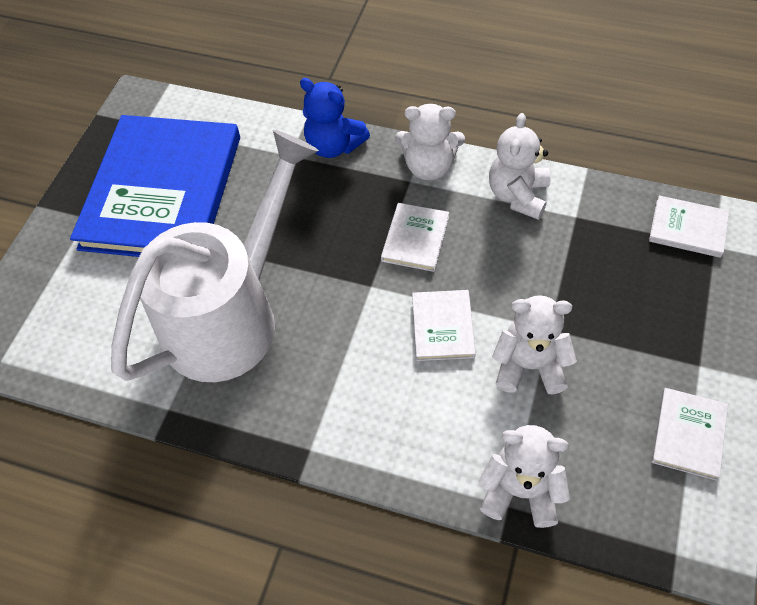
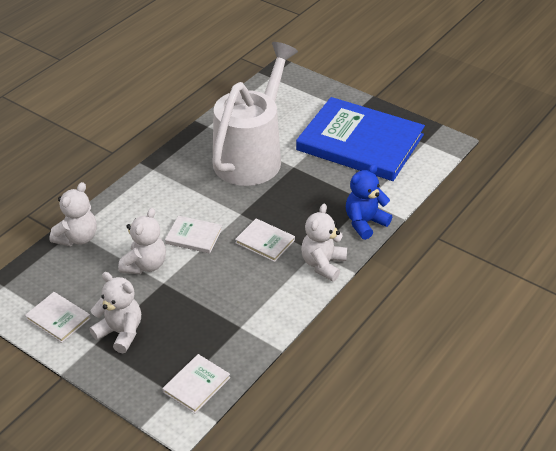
camera: 105 degrees right, 15 degrees down
(231, 315) = (252, 155): white watering can -> white watering can turned 120 degrees counterclockwise
(518, 195) = (274, 302): white teddy bear -> white teddy bear (120, 333)

